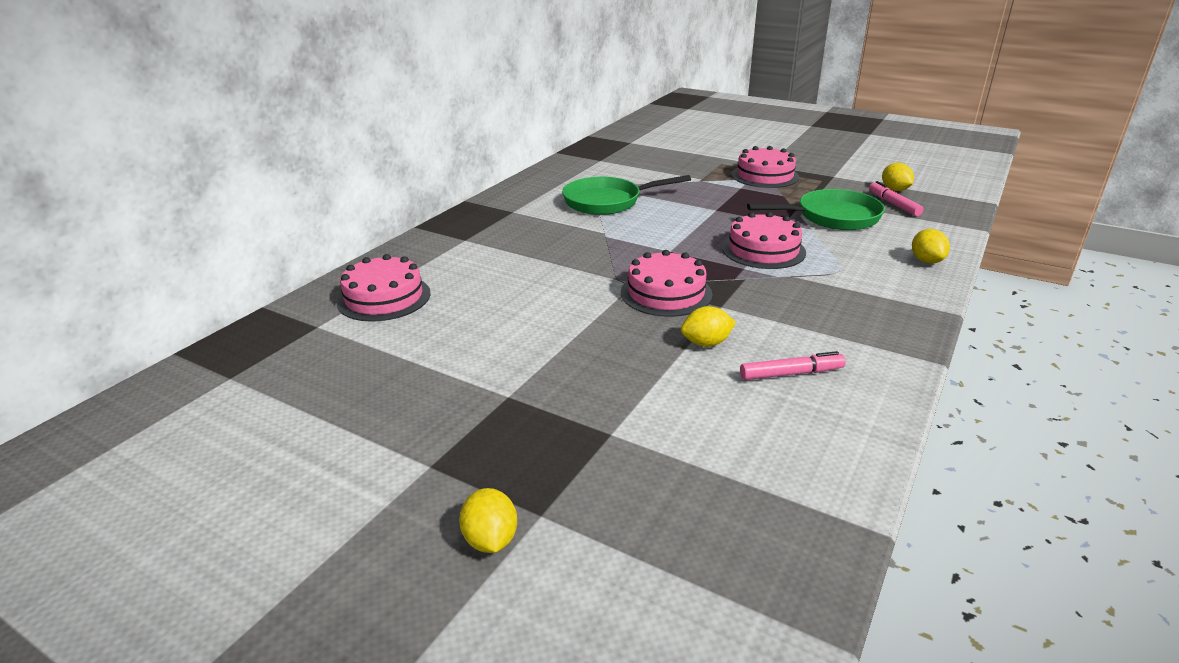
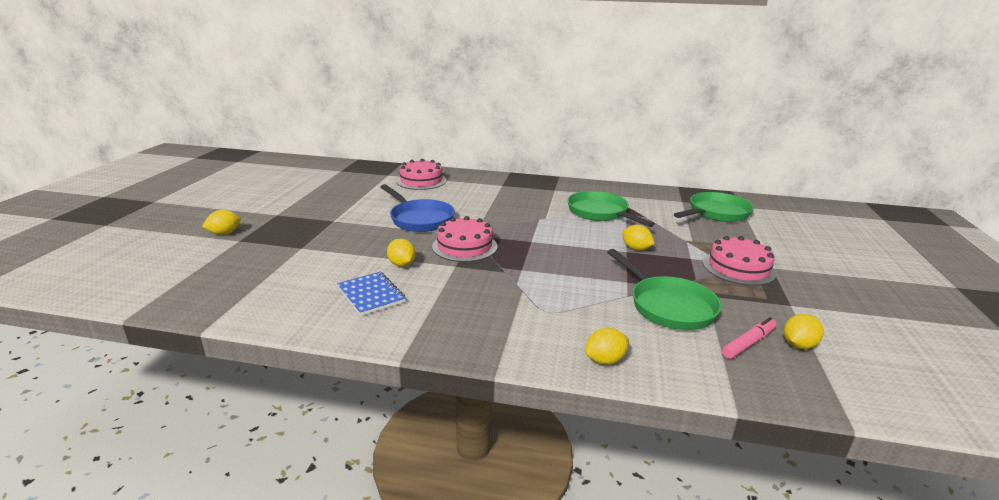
camera: 70 degrees right, 5 degrees down
(554, 315) = (420, 219): none -> blue pan
(641, 154) = (716, 213): none -> green pan
(710, 205) = (636, 249): none -> yellow lemon
(763, 250) = (562, 276): pink cake -> none
(791, 373) = (371, 295): pink marker -> blue notebook

